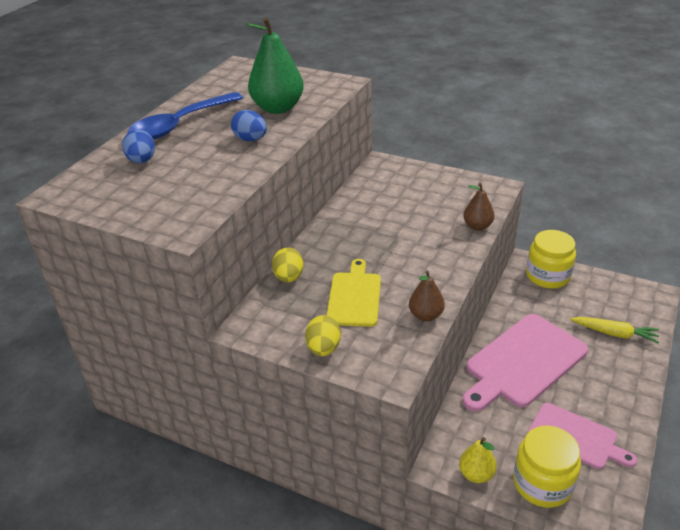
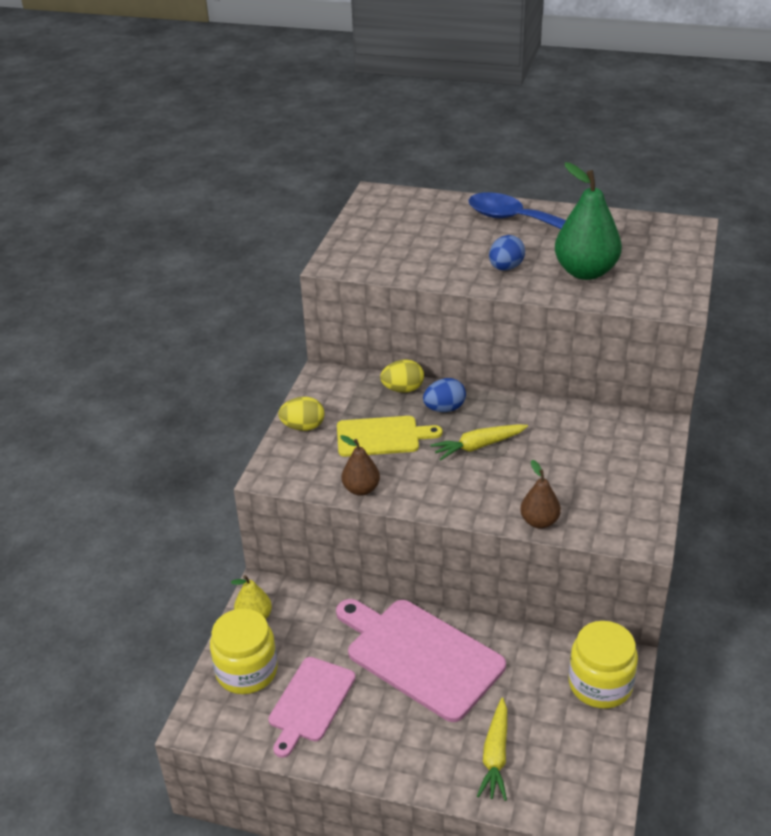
camera: 80 degrees right, 0 degrees up
(142, 161) = (444, 218): blue egg -> blue egg (444, 409)
(383, 244) = (478, 446): none -> yellow carrot

